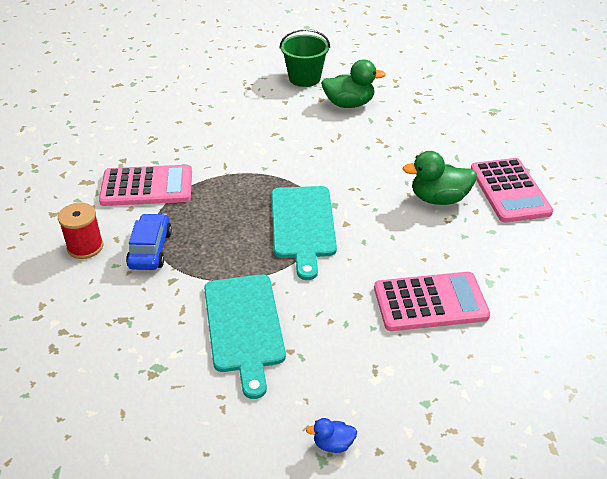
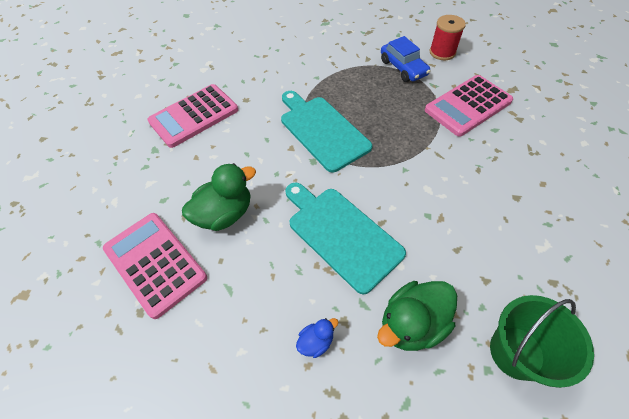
camera: 150 degrees right, 15 degrees up
(244, 326) = (300, 55): turquoise cutting board -> turquoise cutting board (341, 234)
(333, 444) = (215, 31): blue duck -> blue duck (316, 341)

